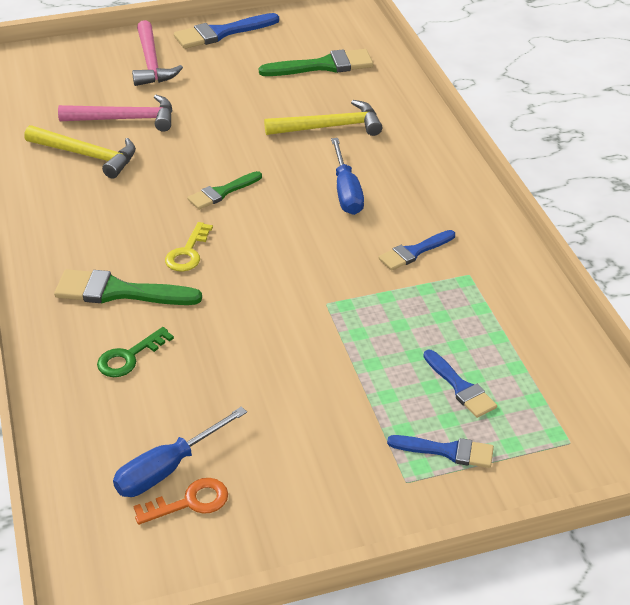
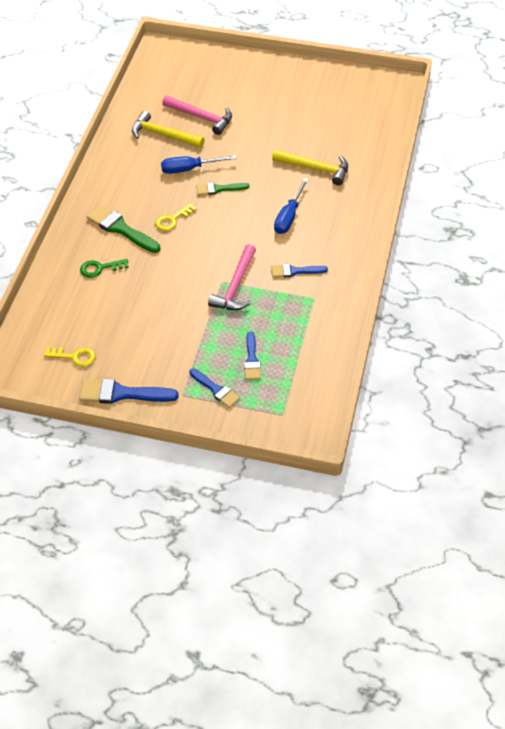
camera: 30 degrees right, 10 degrees up
(87, 155) = (163, 135): yellow hammer -> yellow hammer turned 150 degrees clockwise
(151, 63) = (245, 81): pink hammer -> pink hammer (235, 286)
(168, 468) = (76, 335): blue screwdriver -> blue screwdriver (189, 169)
(190, 502) = (74, 357): orange key -> yellow key
(221, 33) = (304, 74): blue brush -> blue brush (122, 393)
(323, 66) = (347, 122): green brush -> none

